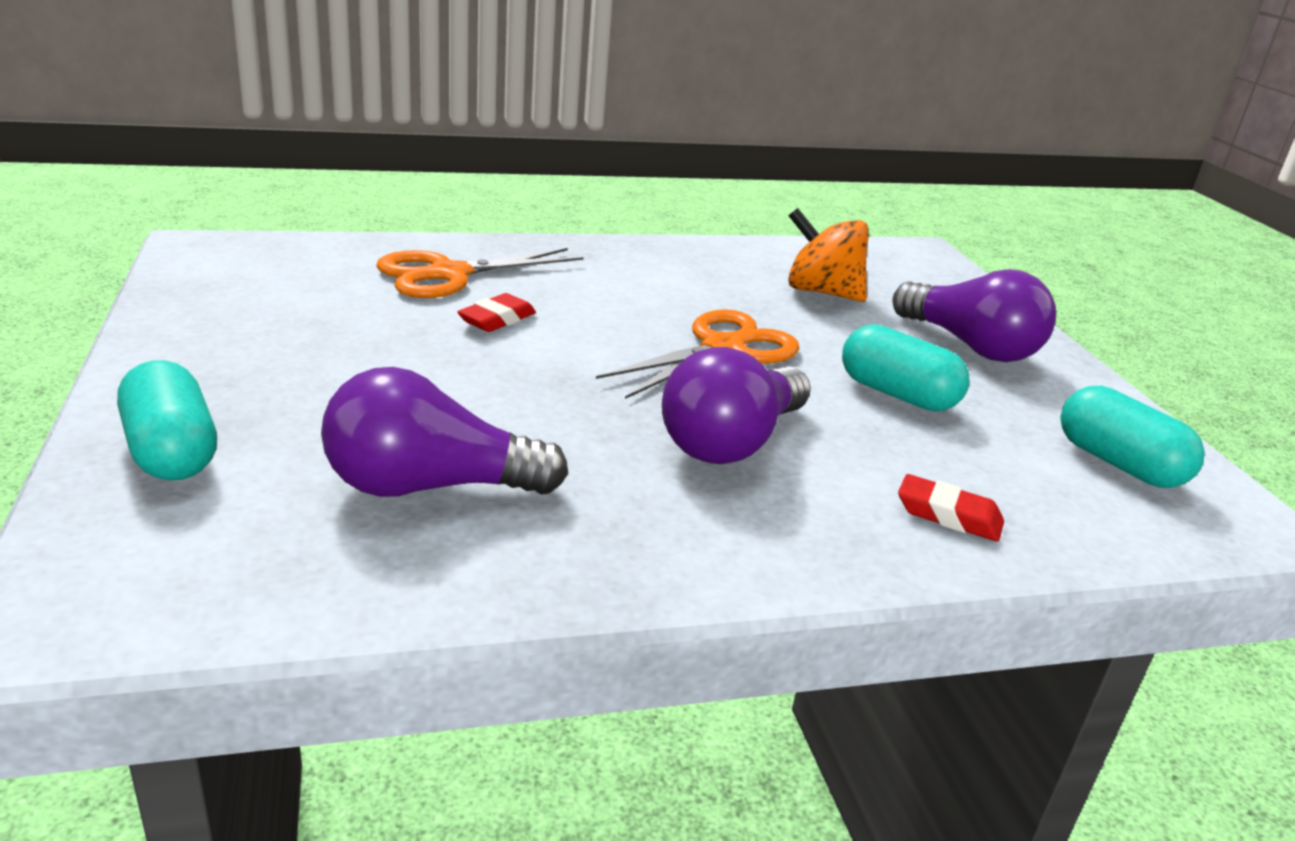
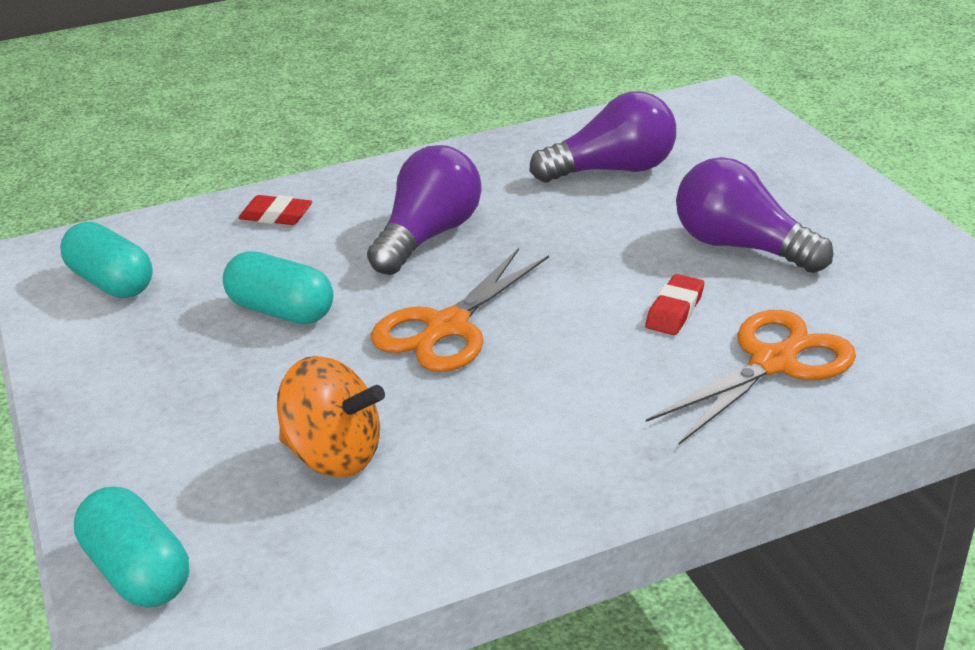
camera: 175 degrees right, 5 degrees up
(171, 451) = (776, 159): turquoise capsule -> turquoise capsule (138, 571)
(970, 346) = (172, 399): purple light bulb -> purple light bulb (741, 247)

